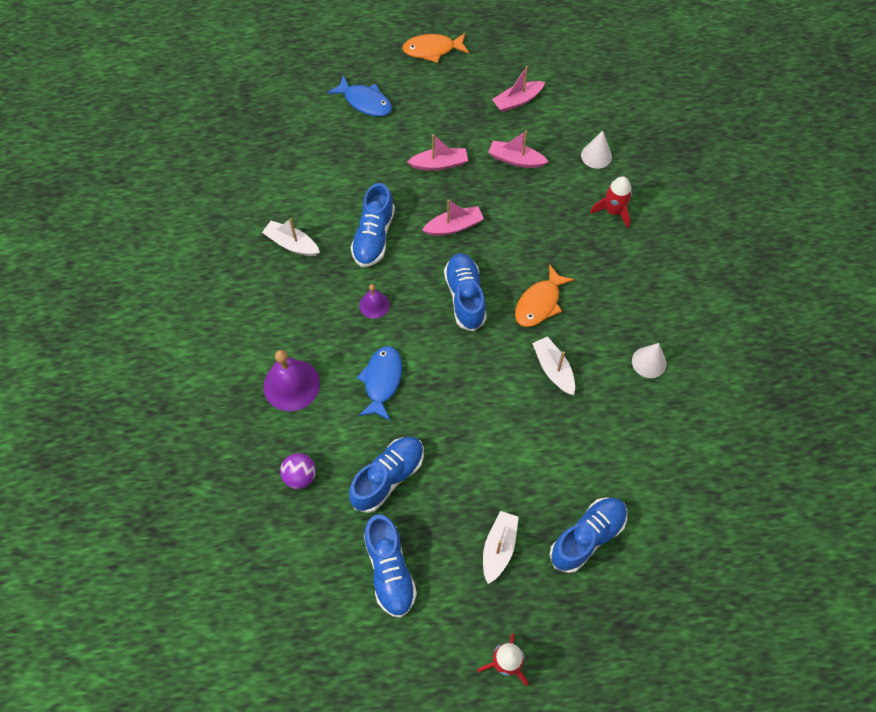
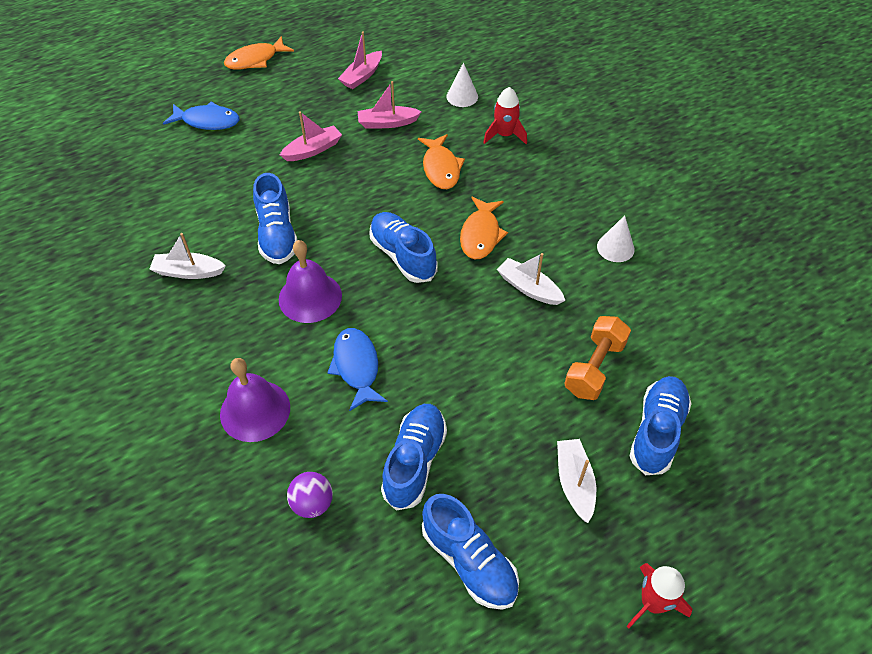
camera: 25 degrees left, 10 degrees down
(374, 305) = (310, 297): purple bell -> purple bell, size x1.79
(454, 226) = (357, 198): pink boat -> none
(539, 224) = (441, 168): none -> orange fish
(568, 462) = (594, 367): none -> orange dumbbell

